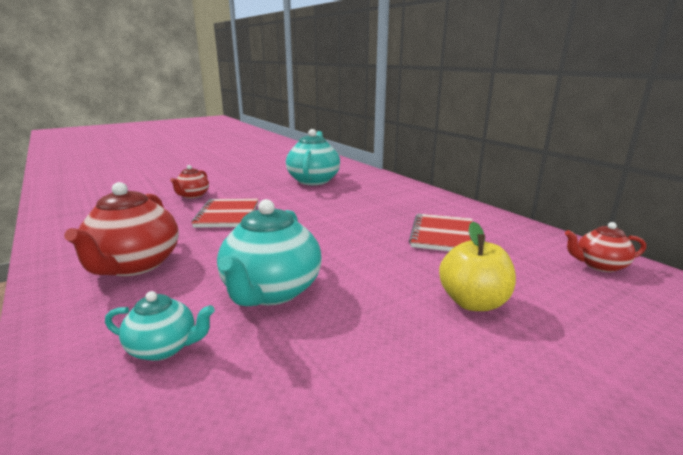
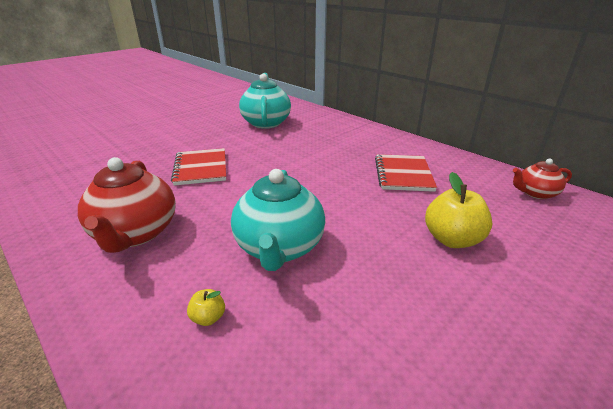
camera: 10 degrees left, 10 degrees up
(164, 348) = (208, 318): turquoise teapot -> yellow apple
(192, 196) = (155, 148): red teapot -> none

